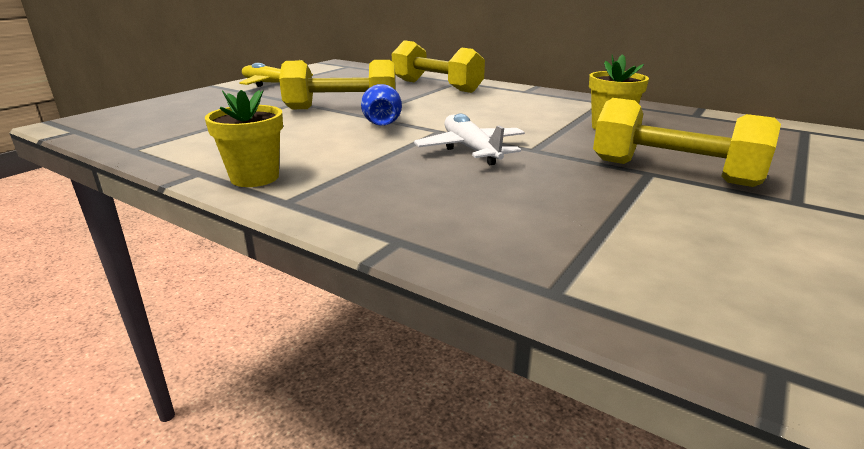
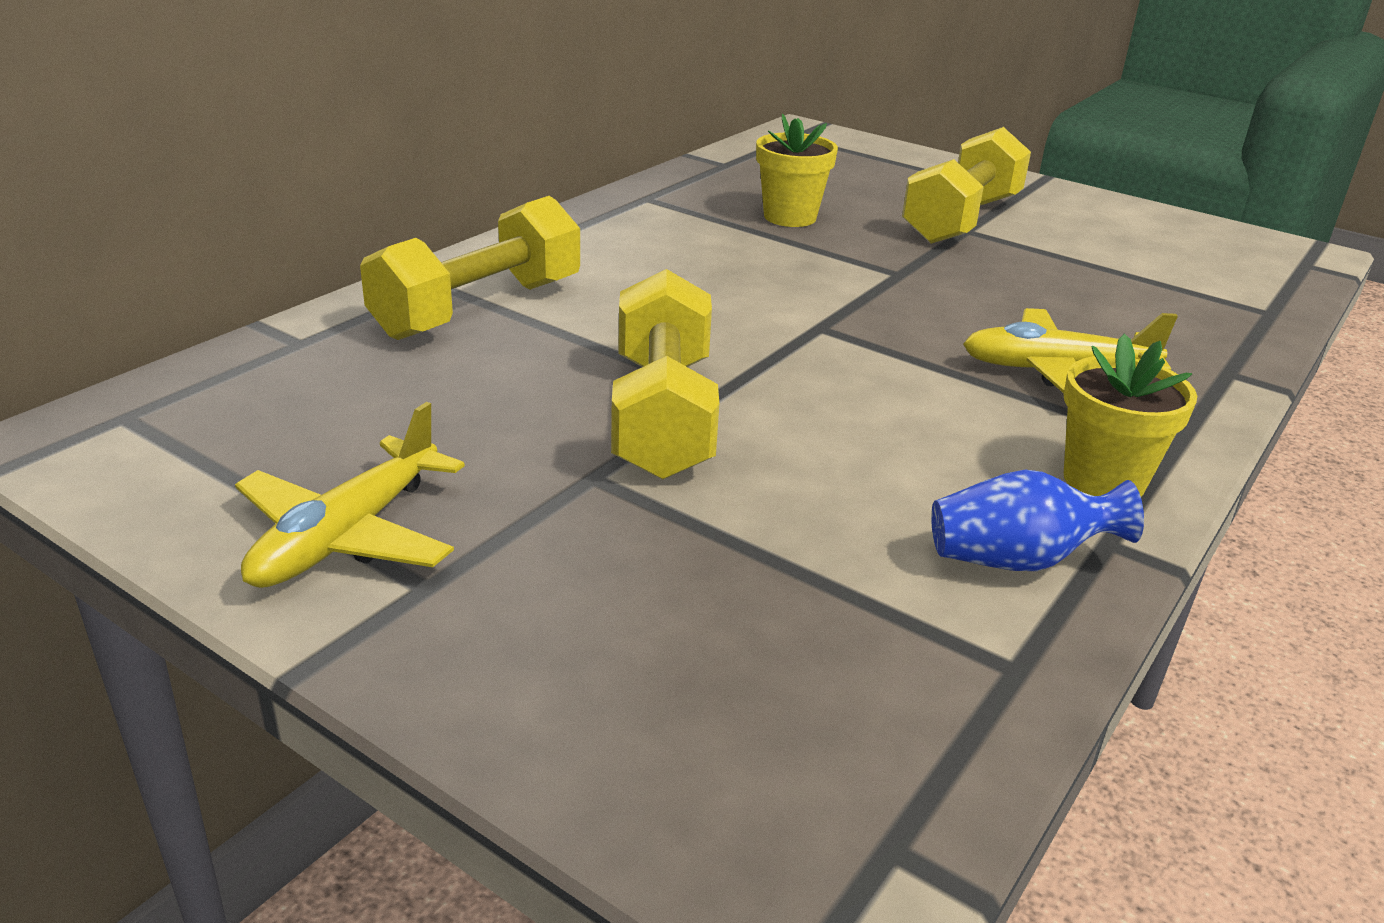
camera: 90 degrees left, 5 degrees up
(382, 124) = (785, 373): blue vase -> blue vase (1017, 560)
(394, 179) = (1056, 369): none -> yellow plane
(471, 149) = (912, 312): white plane -> none

